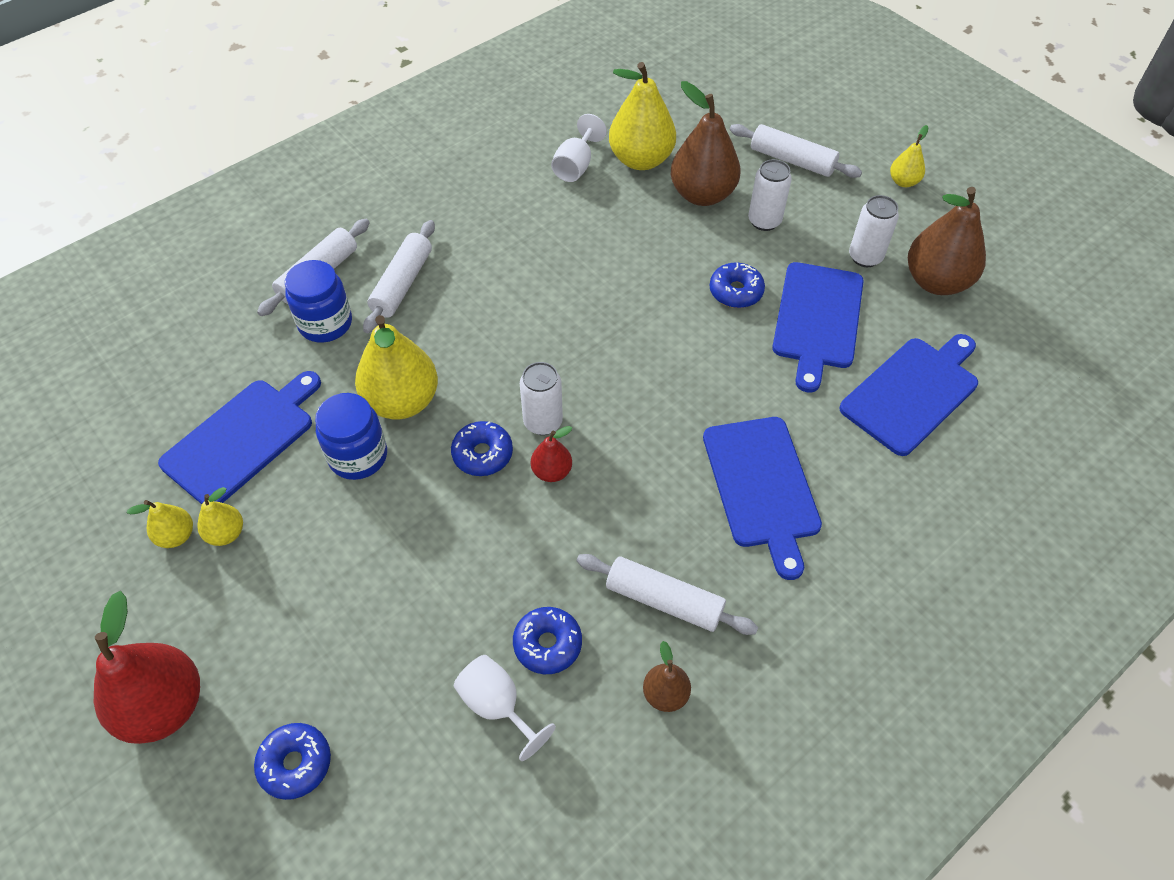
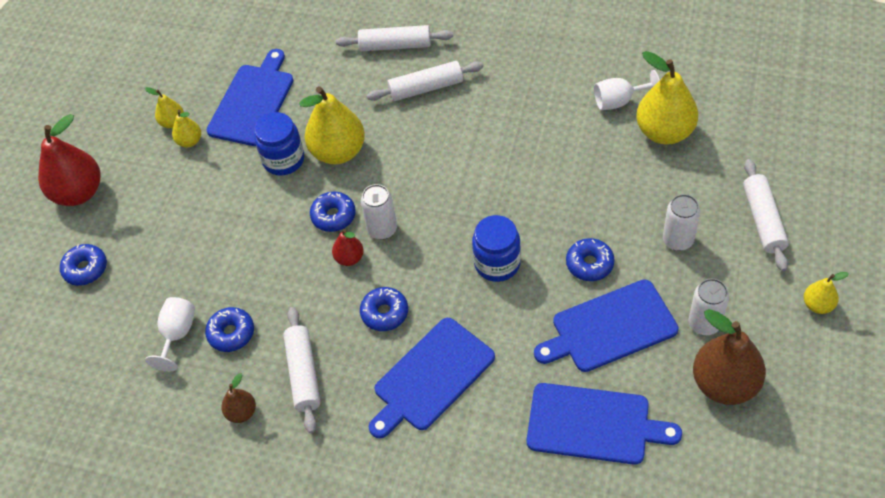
camera: 60 degrees right, 0 degrees up
(242, 439) = (253, 102): blue cutting board -> blue cutting board turned 75 degrees counterclockwise
(325, 323) = (362, 76): blue jar -> blue jar (497, 263)
(650, 481) = (384, 313): none -> blue donut
(702, 194) = (666, 188): brown pear -> none

